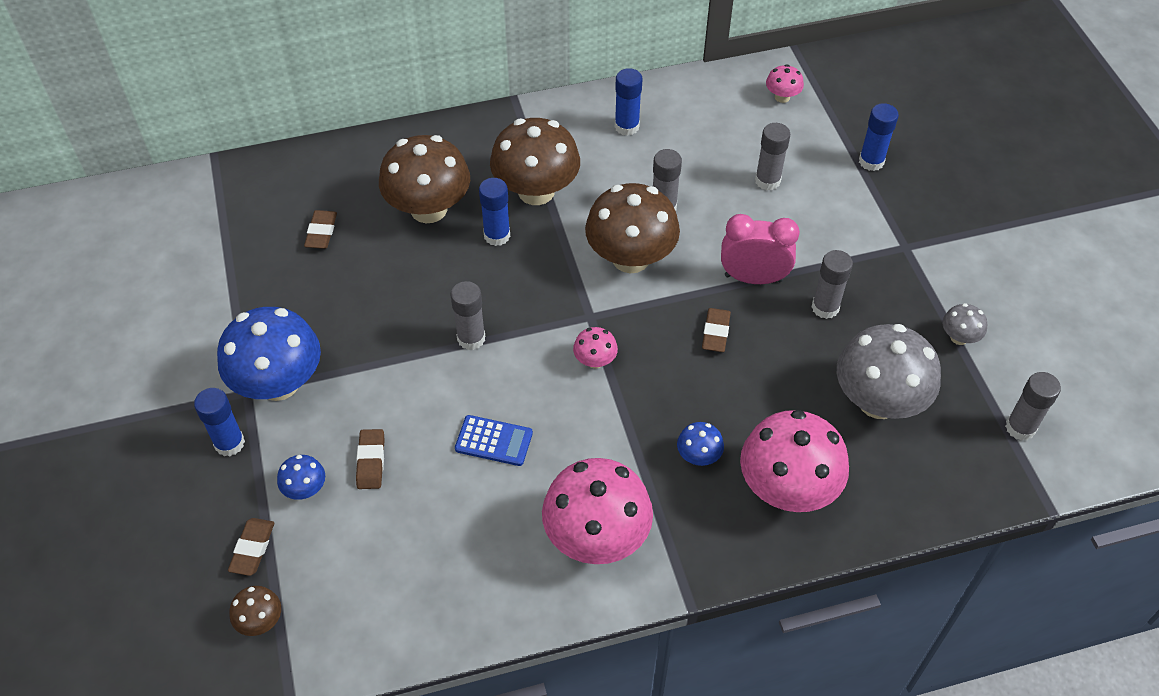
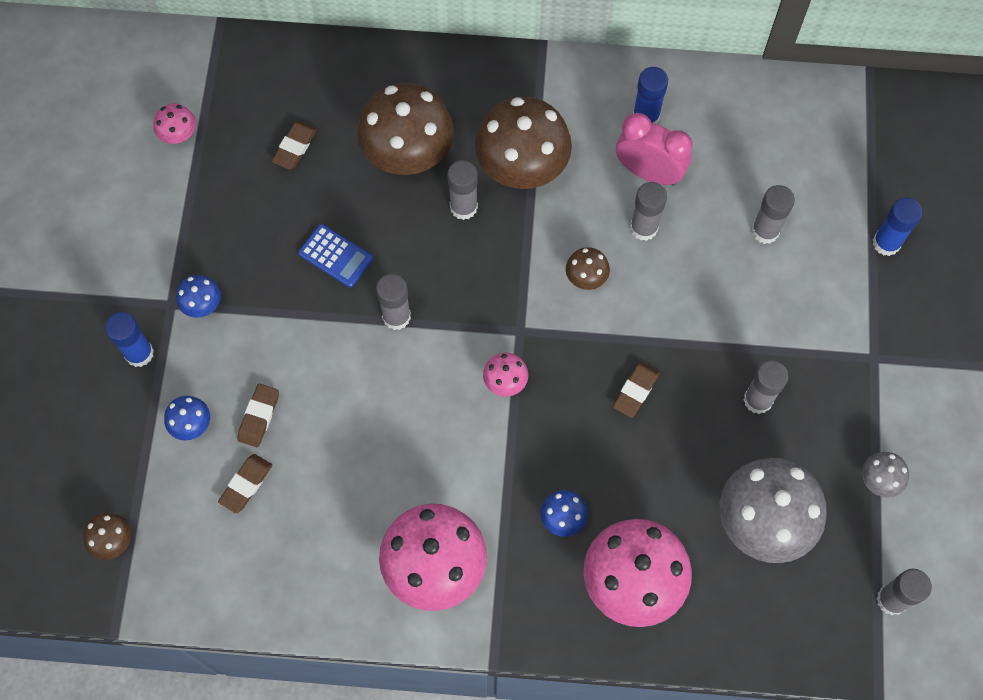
camera: 20 degrees right, 15 degrees up
(252, 549) = (127, 468): brown eraser -> brown eraser (246, 484)
(279, 383) = (202, 304): blue mushroom -> blue mushroom, size x0.45
(494, 441) = (378, 435): blue calculator -> blue calculator (336, 256)
(497, 235) = (463, 207): blue glue stick -> grey glue stick
(630, 258) = (586, 277): brown mushroom -> brown mushroom, size x0.45
(753, 278) = (700, 342): pink clock -> pink clock (649, 172)
(782, 97) = (827, 131): pink mushroom -> pink mushroom (179, 134)

